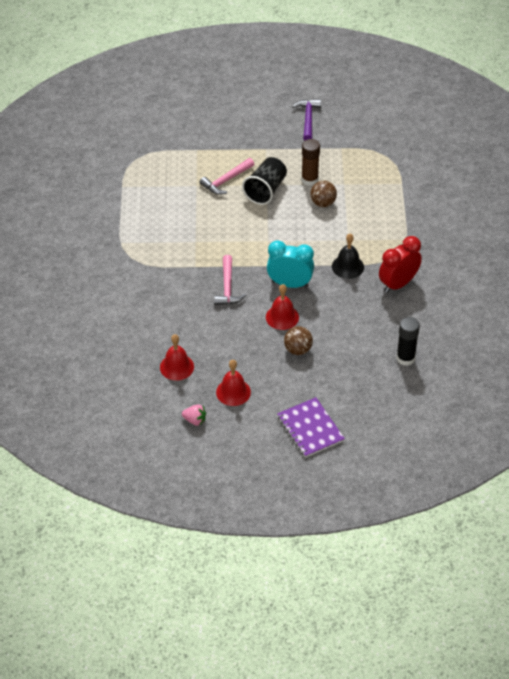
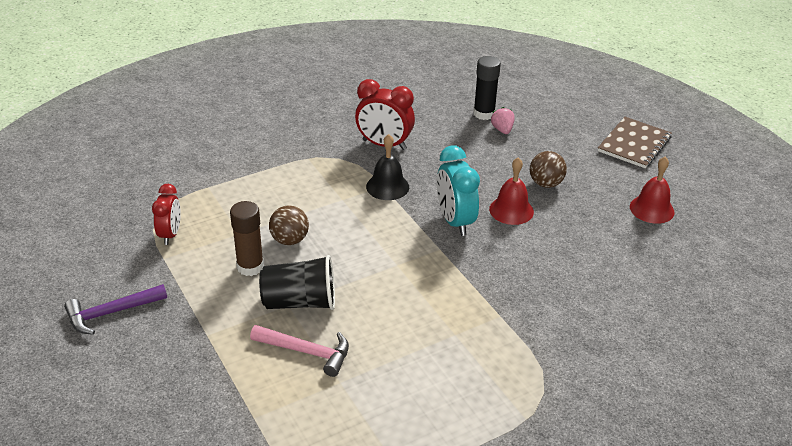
camera: 120 degrees left, 10 degrees down
(176, 367) = (669, 266): red bell -> none
(195, 420) = (719, 223): pink strawberry -> pink strawberry (502, 130)
(227, 287) = (507, 271): pink hammer -> none
(310, 428) = (634, 144): purple notebook -> brown notebook
(362, 155) = (170, 234): none -> red clock

